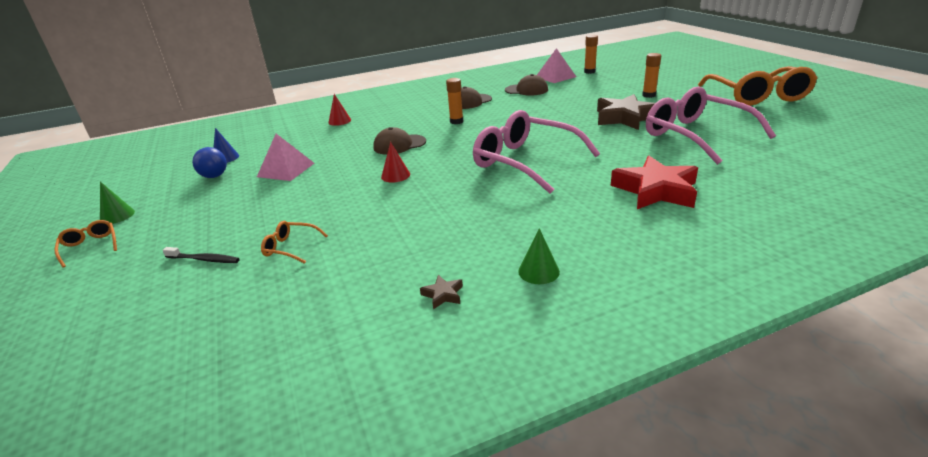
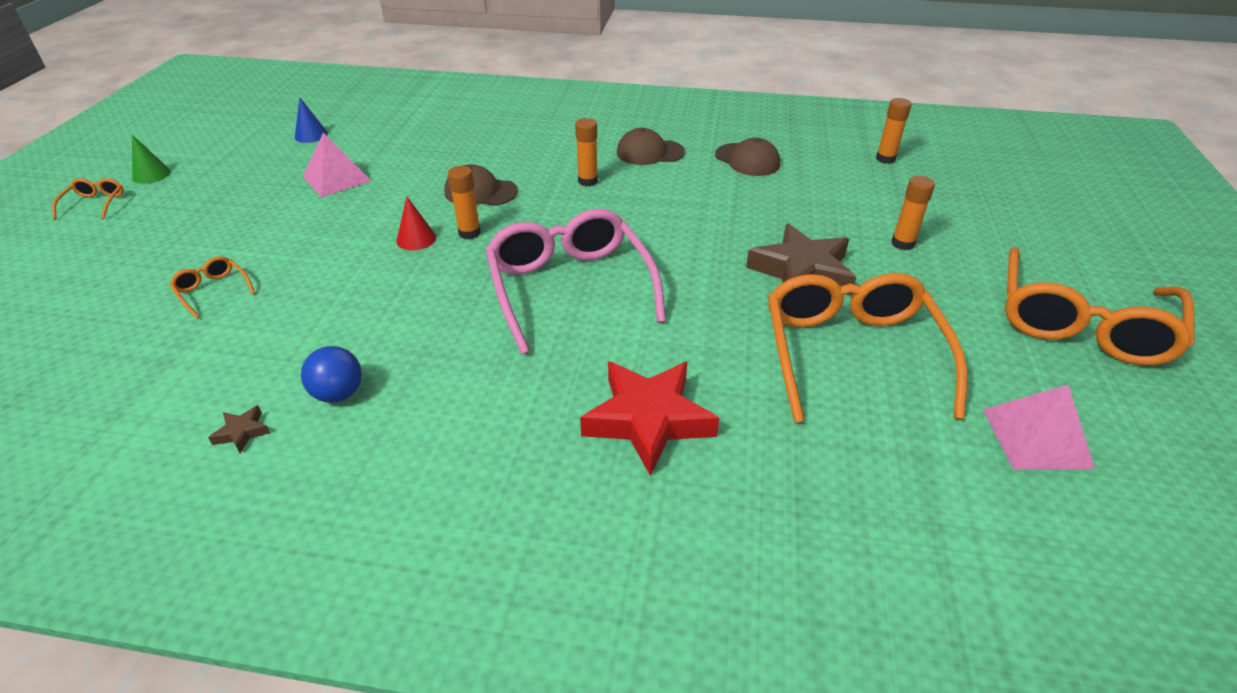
camera: 30 degrees right, 10 degrees up
(204, 259) = (141, 267): black toothbrush -> none
(214, 176) = (273, 158): blue ball -> blue ball (339, 393)
(339, 121) = (473, 125): red cone -> none
(425, 162) = (469, 233): none -> orange glue stick
(538, 271) = (357, 459): green cone -> none
(555, 77) = (822, 150): pink pyramid -> pink pyramid (1036, 438)
(695, 135) = (851, 354): pink glasses -> orange glasses

